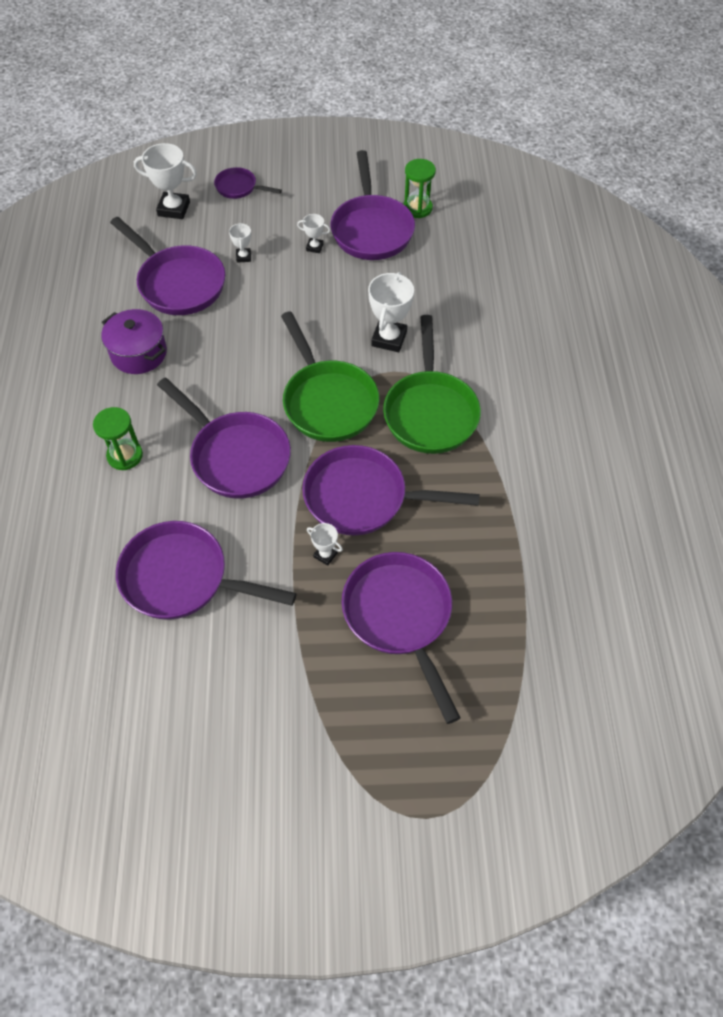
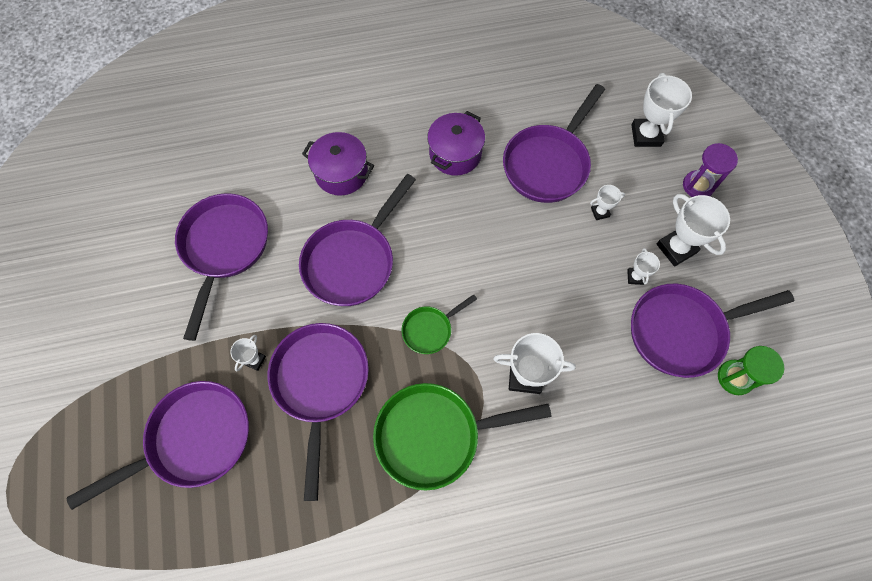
camera: 80 degrees right, 10 degrees up
(125, 455) = (341, 173): green hourglass -> purple pot
(239, 187) = (698, 186): purple pan -> purple hourglass
(295, 215) = (676, 248): none -> white trophy
(328, 401) = (430, 330): green pan -> green pan, size x0.51

